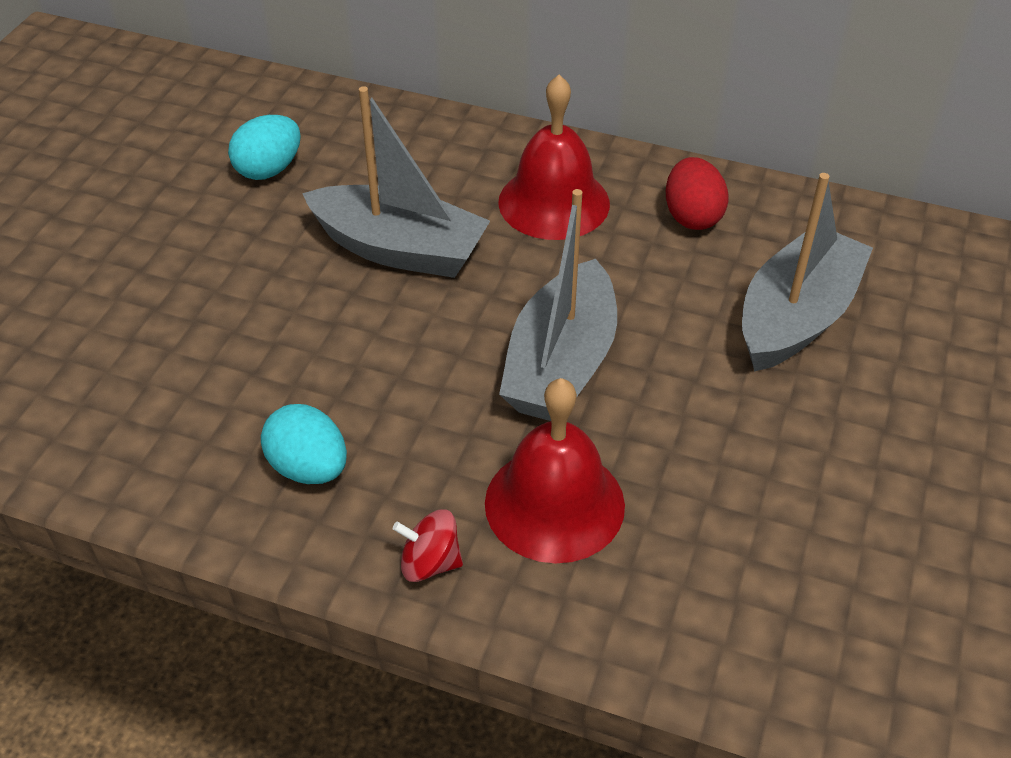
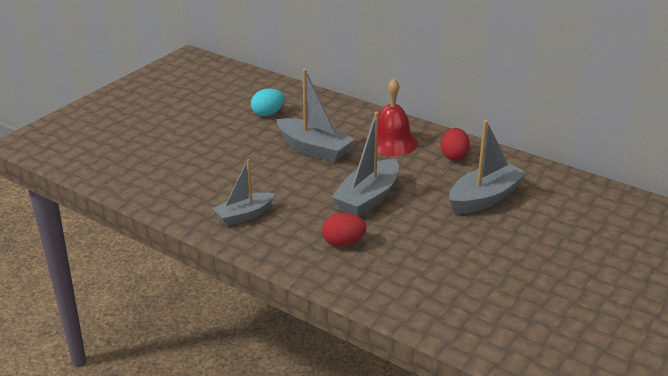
camera: 15 degrees right, 15 degrees down
(309, 468) = (244, 215): turquoise egg -> grey boat
(430, 562) = (282, 253): red spinning top -> none
(554, 503) = (343, 243): red bell -> red egg

